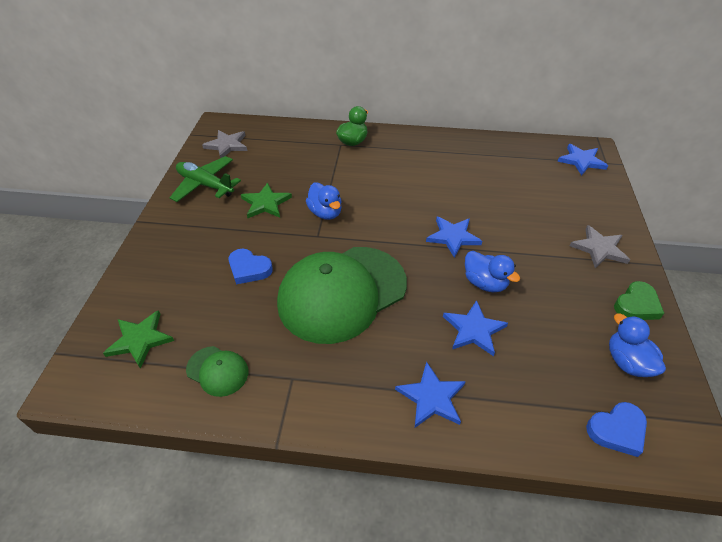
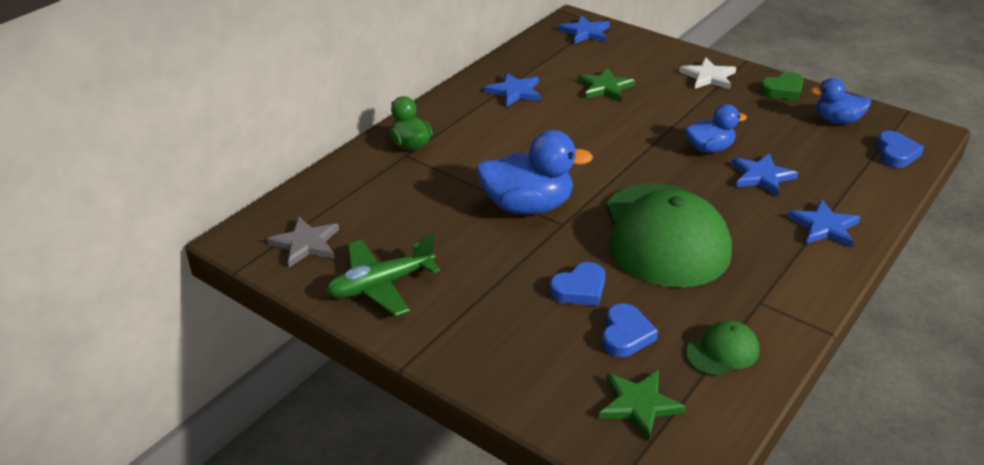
camera: 60 degrees left, 10 degrees down
(211, 309) = (625, 335): none -> blue heart
(266, 203) = (469, 244): green star -> green star (605, 87)
(325, 213) = (527, 206): blue duck -> blue duck, size x1.65
(453, 237) = (634, 141): blue star -> blue star (514, 92)
(599, 248) = (708, 77): grey star -> white star
(636, 305) = (783, 90): green heart -> green heart turned 75 degrees clockwise

